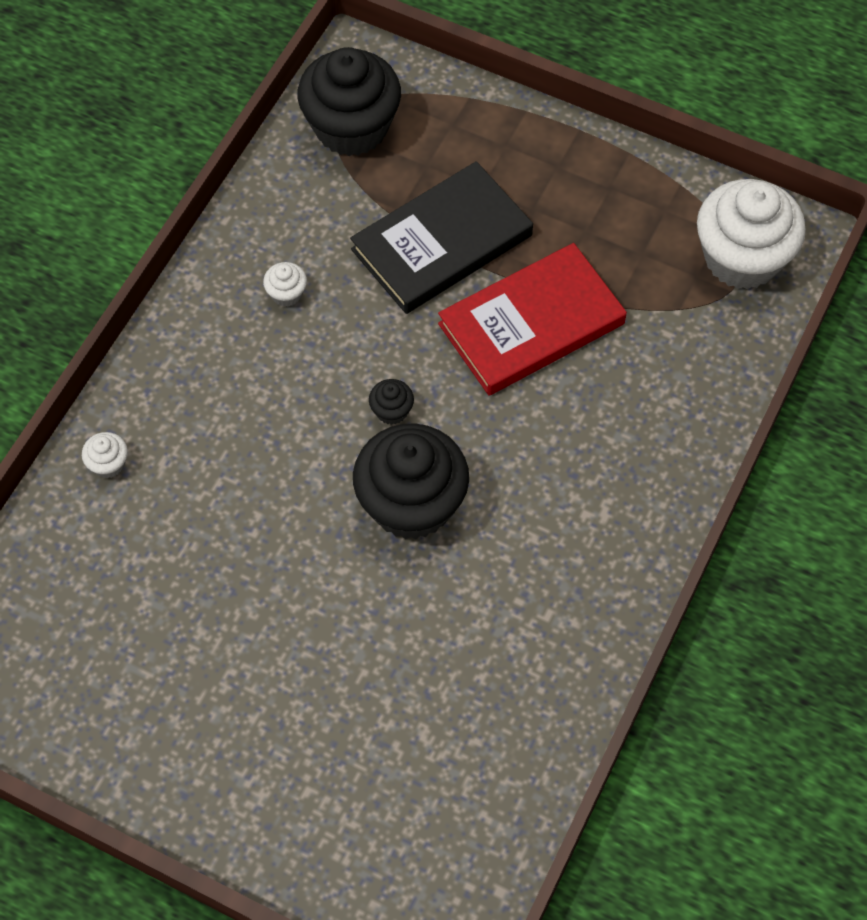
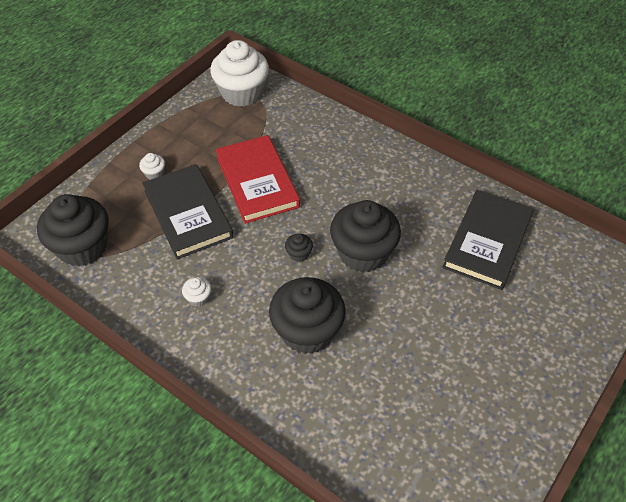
camera: 80 degrees left, 10 degrees down
(108, 464) = (304, 419): white cupcake -> white cupcake (154, 173)
(250, 445) = (307, 331): none -> black cupcake
(473, 697) = (487, 242): none -> black book

